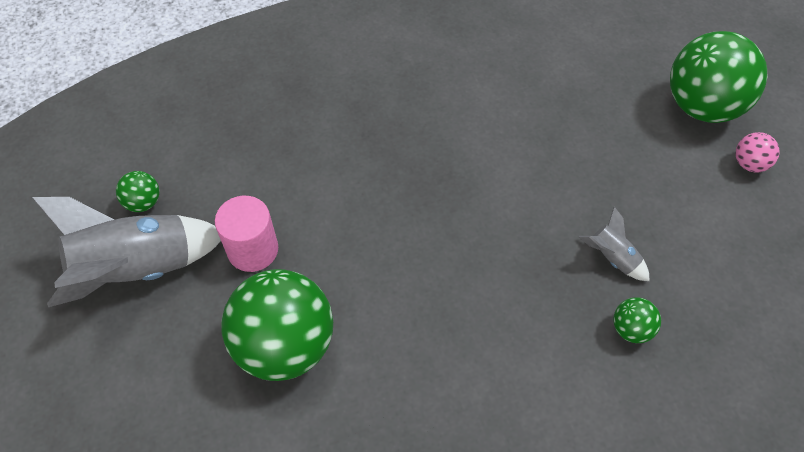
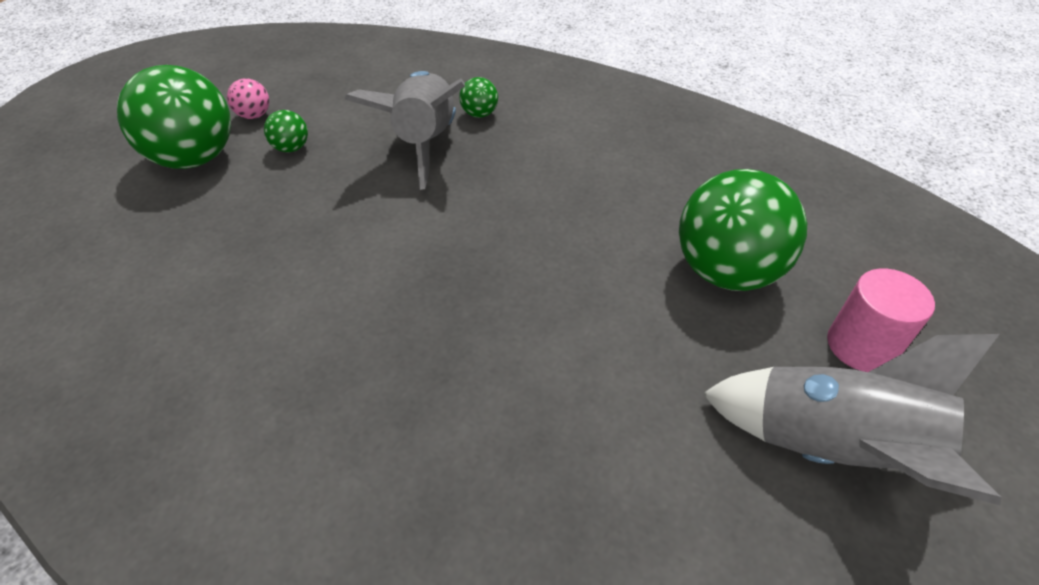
camera: 130 degrees left, 10 degrees down
(143, 202) = (773, 534): green ball -> green ball (291, 148)
(253, 250) = (684, 365): pink cylinder -> pink cylinder (861, 346)
(612, 258) = (425, 143): grey rocket -> grey rocket, size x2.22

